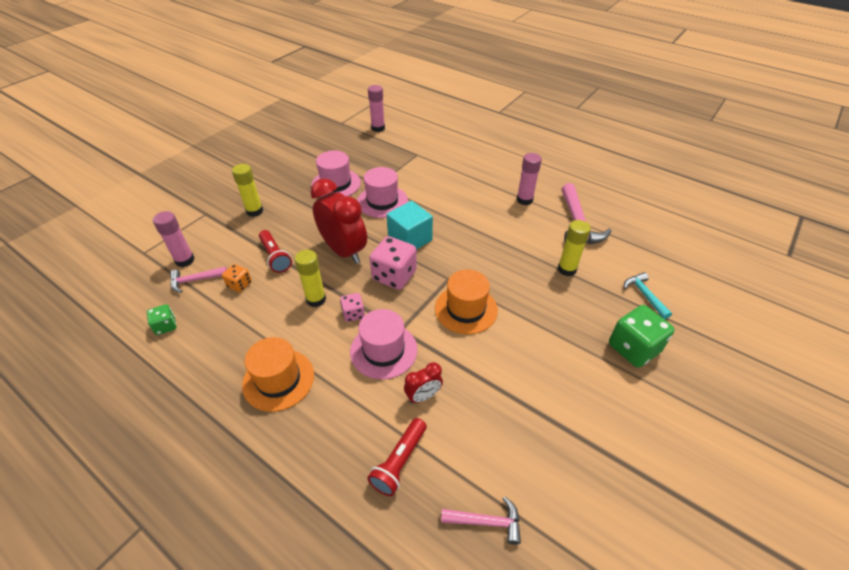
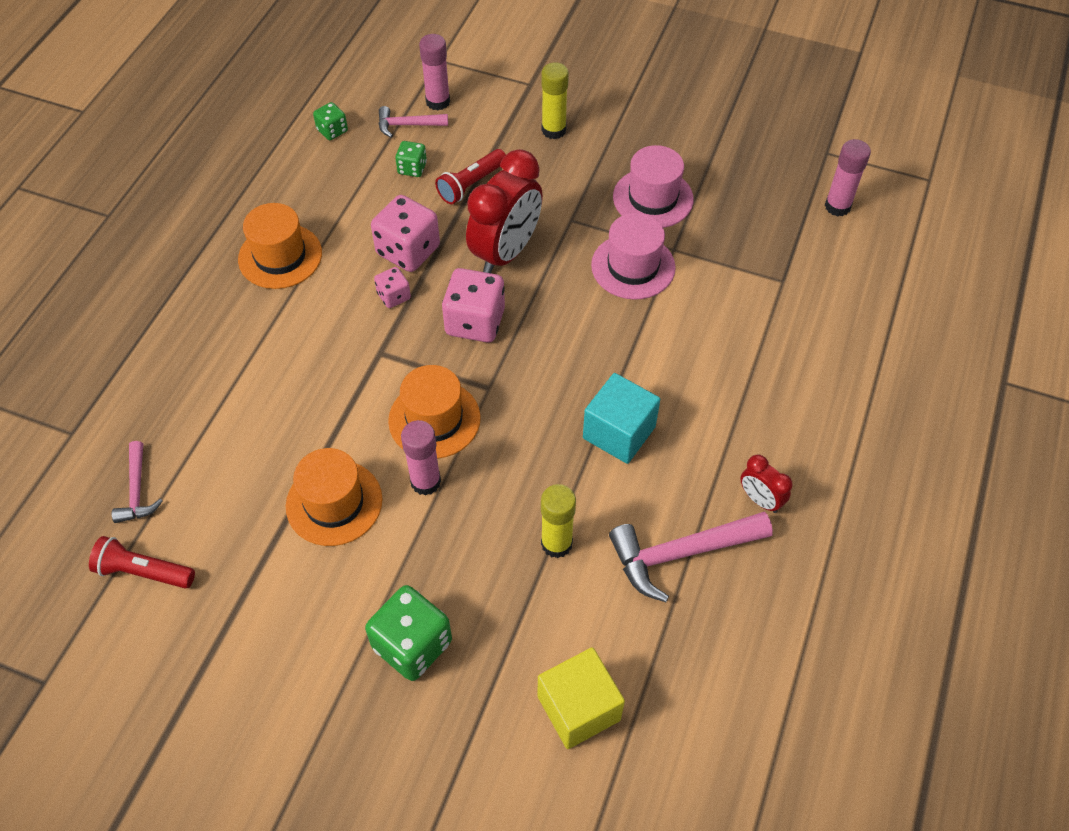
camera: 75 degrees right, 10 degrees up
(195, 280) = (407, 125): pink hammer -> pink hammer turned 60 degrees counterclockwise
(239, 285) = (412, 168): orange dice -> green dice
(316, 299) = (408, 251): yellow glue stick -> pink dice
(383, 350) = (342, 343): pink hat -> none
(399, 462) = (195, 396): red flashlight -> red flashlight (143, 571)
(410, 239) = (557, 322): turquoise cube -> turquoise cube (619, 432)
(423, 396) = (283, 400): red clock -> red clock (760, 500)
(522, 375) = (334, 503): none -> orange hat
(524, 200) = (717, 463): pink glue stick -> pink glue stick (425, 482)
(644, 295) = (530, 663): turquoise hammer -> none
(670, 280) = (578, 708): none -> yellow cube

